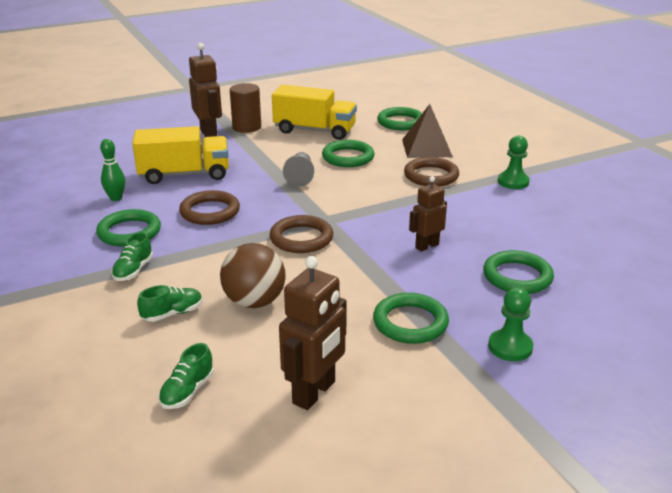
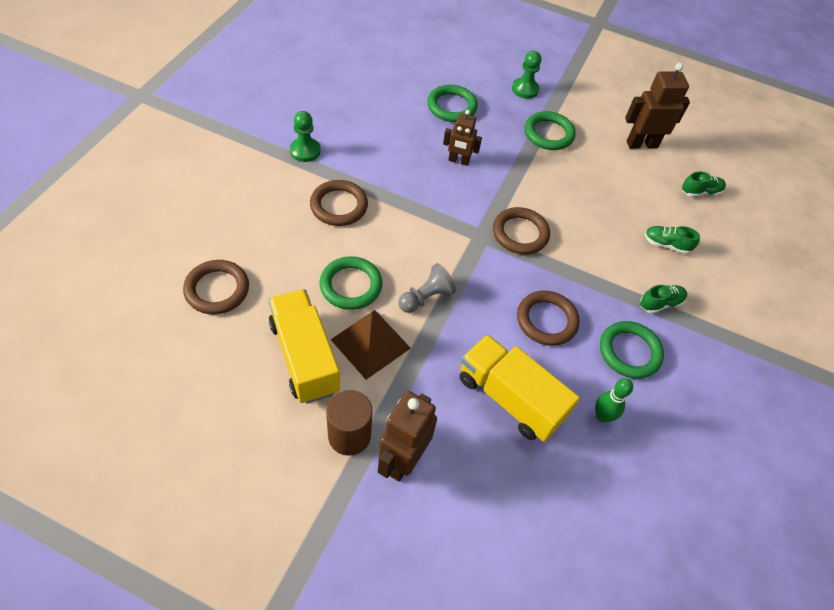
camera: 135 degrees left, 25 degrees up
(254, 302) = (611, 212): brown ball -> none
(400, 122) = (217, 289): green ring -> brown ring
(426, 148) = (275, 235): brown pyramid -> brown pyramid (370, 343)

